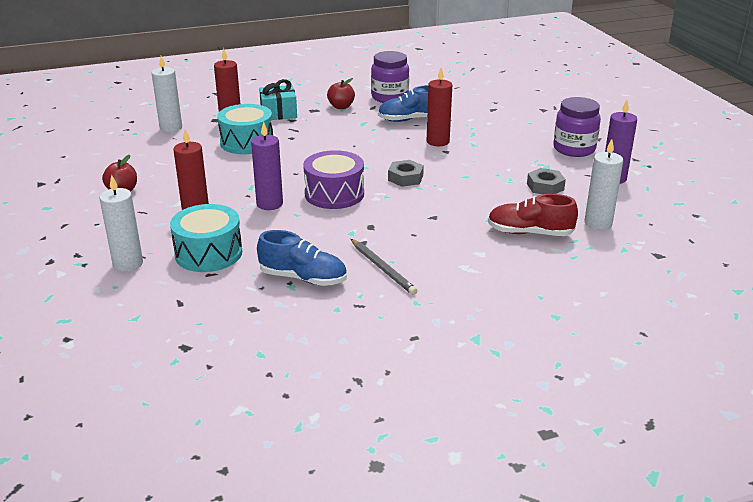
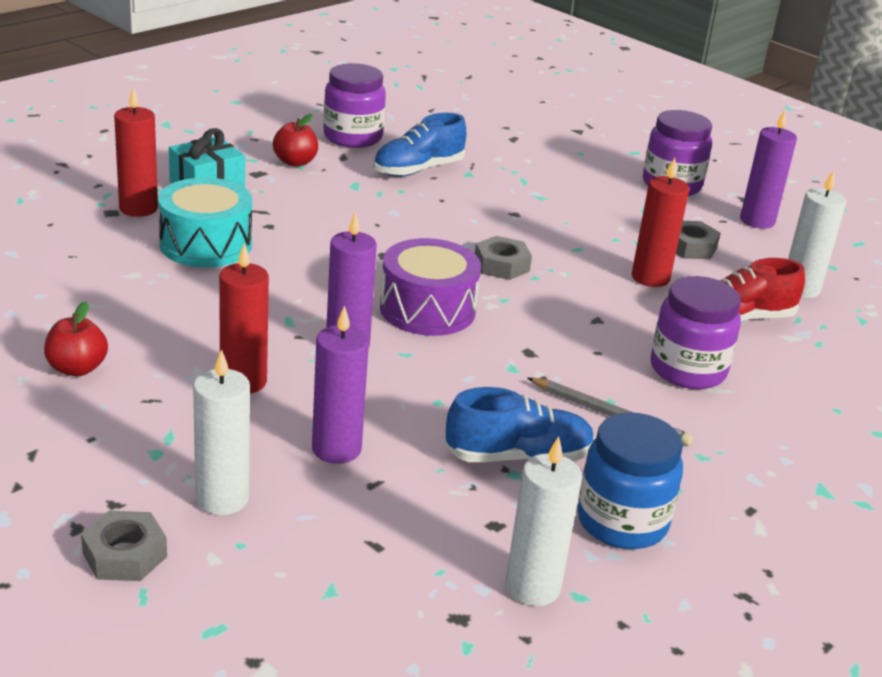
camera: 30 degrees left, 0 degrees up
(58, 278) = (124, 555): none -> grey nut
(171, 128) = (47, 237): white candle -> white candle (532, 587)
(208, 253) = (336, 449): turquoise drum -> purple candle
(326, 324) = (622, 522): none -> blue jar
(438, 141) = (489, 200): red candle -> red candle (650, 278)
(461, 254) = (688, 370): none -> purple jar

